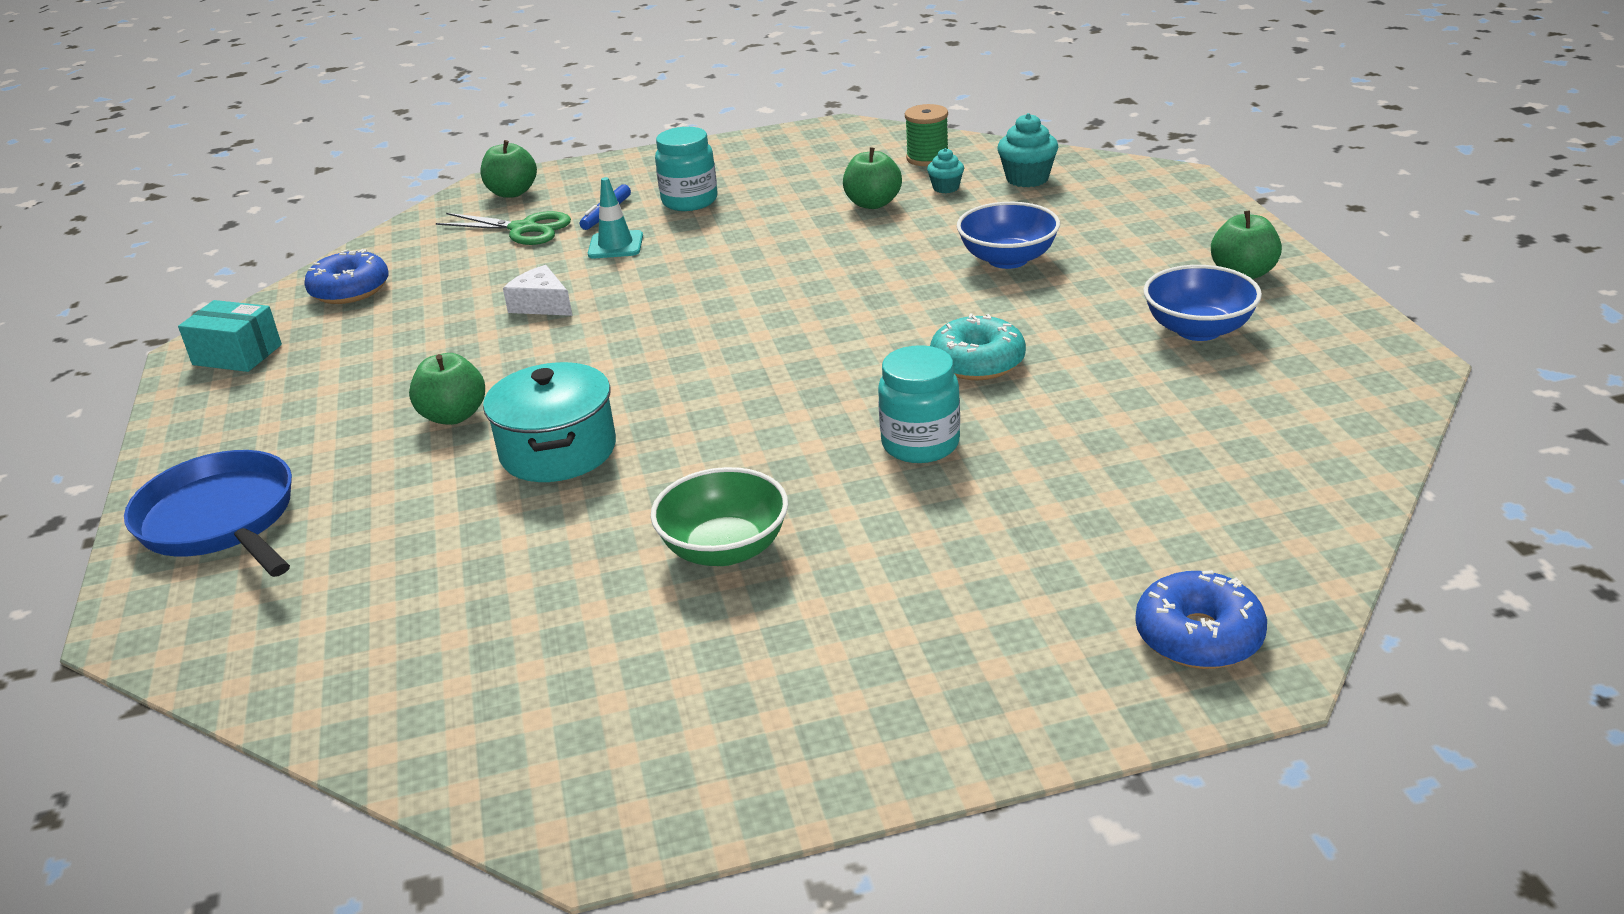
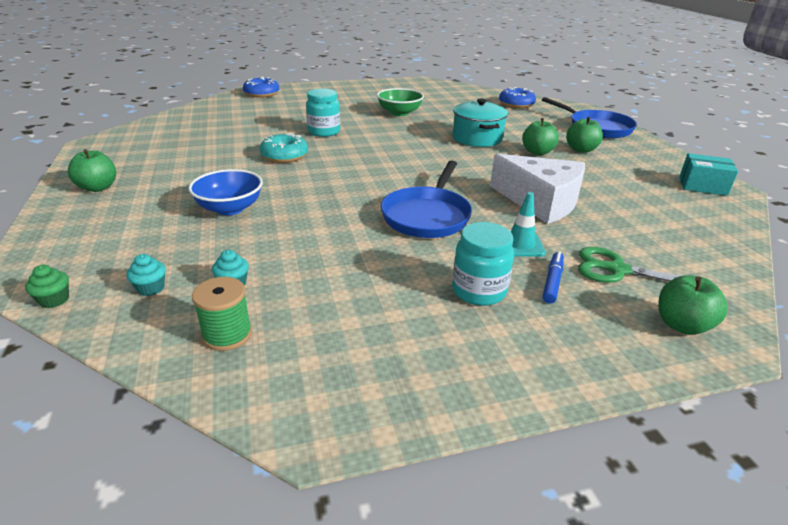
camera: 175 degrees right, 0 degrees up
(350, 290) = (694, 222): blue donut -> blue donut (516, 104)
(541, 305) = (540, 202): white cheese -> white cheese, size x2.01
(723, 271) = (427, 216): none -> blue pan
(873, 204) = (306, 270): green apple -> green apple (581, 150)
(1027, 179) = (151, 288): turquoise cupcake -> turquoise cupcake, size x0.62
(1111, 165) = (54, 300): none -> green cupcake
(1198, 329) = (163, 162): blue bowl -> none

